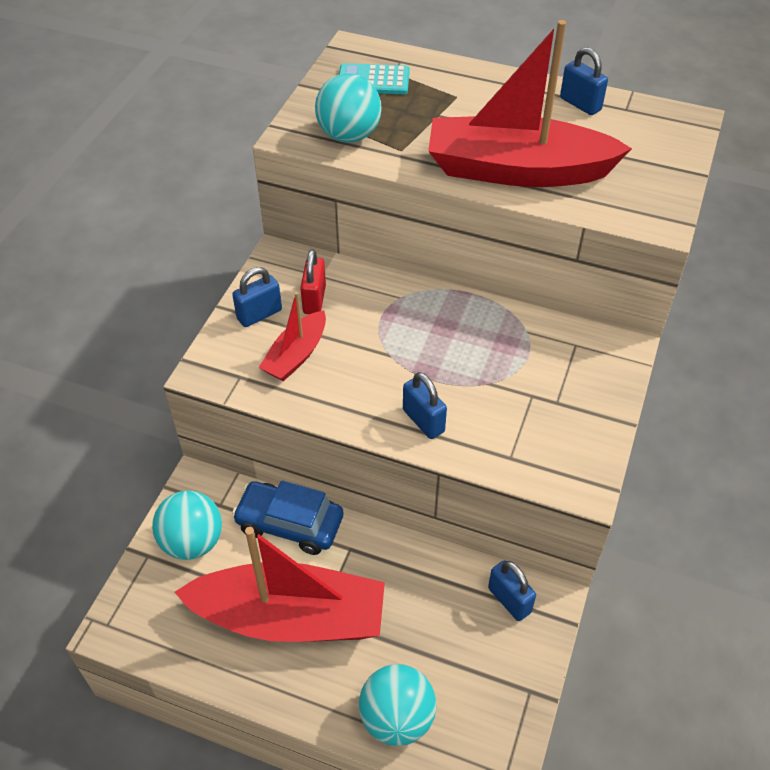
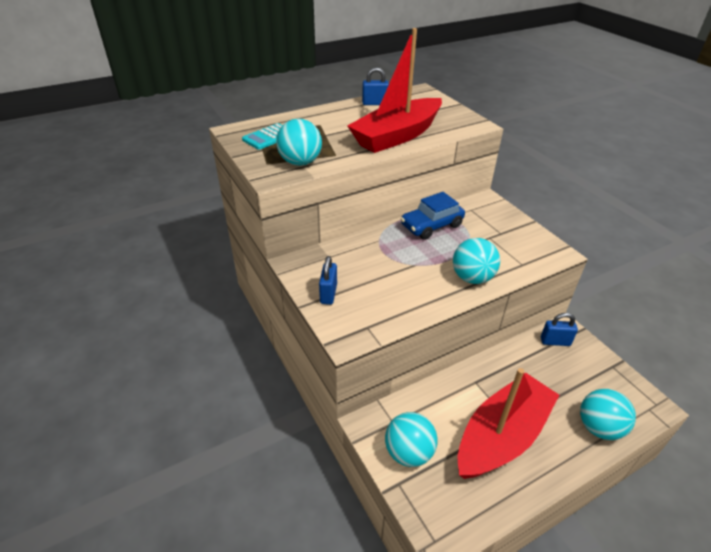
camera: 50 degrees left, 10 degrees down
(289, 524) = (436, 398): blue car -> blue car (431, 225)
(296, 355) = (376, 296): red boat -> none
(314, 299) = (343, 268): red padlock -> none
(423, 421) = (472, 278): blue padlock -> turquoise ball

